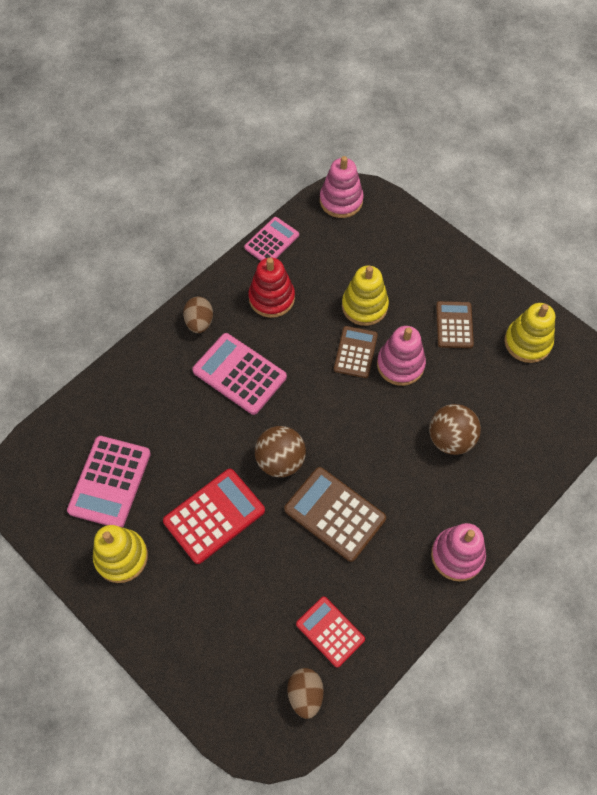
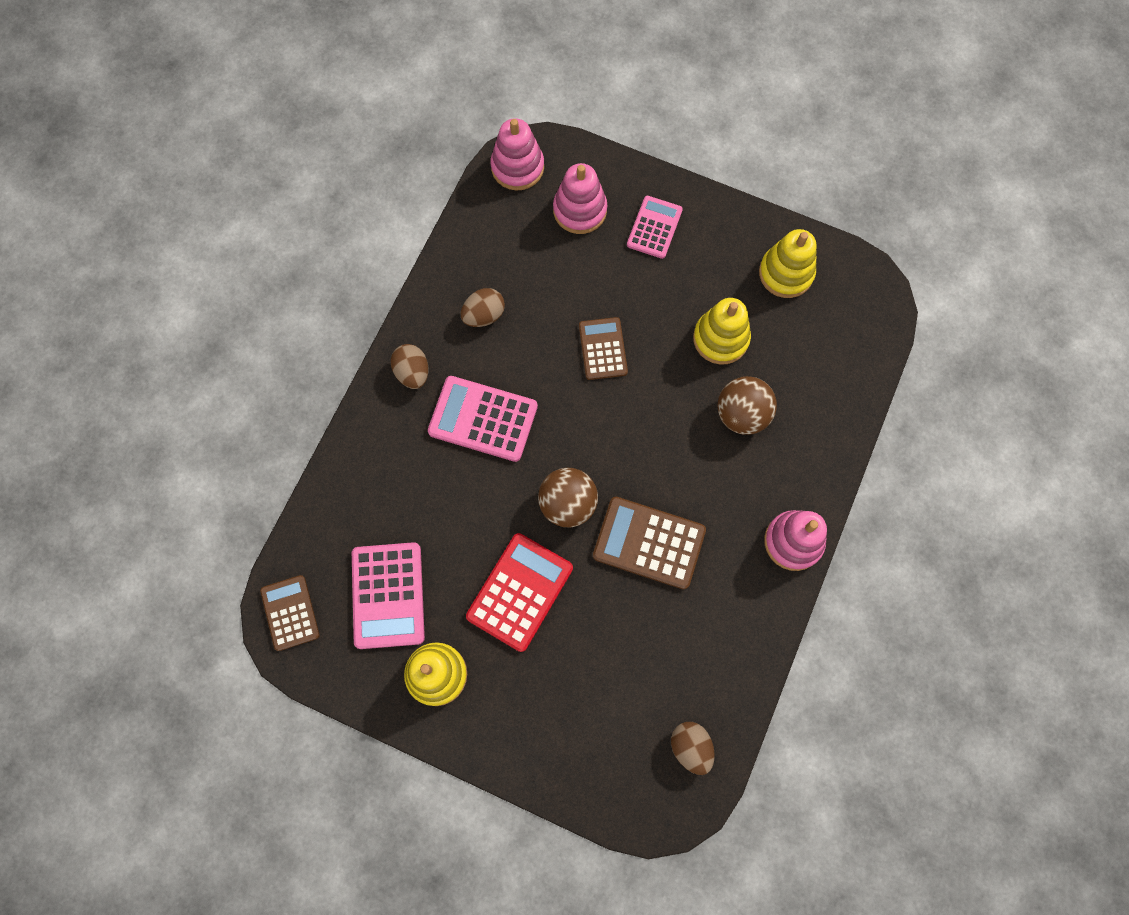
camera: 20 degrees left, 10 degrees up
(271, 241) = (456, 245): pink calculator -> pink calculator (654, 227)
(271, 298) = (484, 315): red stacking toy -> brown egg
(330, 631) = (691, 672): red calculator -> none
(364, 306) = (592, 290): yellow stacking toy -> yellow stacking toy (720, 338)
(400, 364) = (657, 346): pink stacking toy -> pink stacking toy (580, 210)
(454, 325) = (699, 279): brown calculator -> brown calculator (290, 613)

